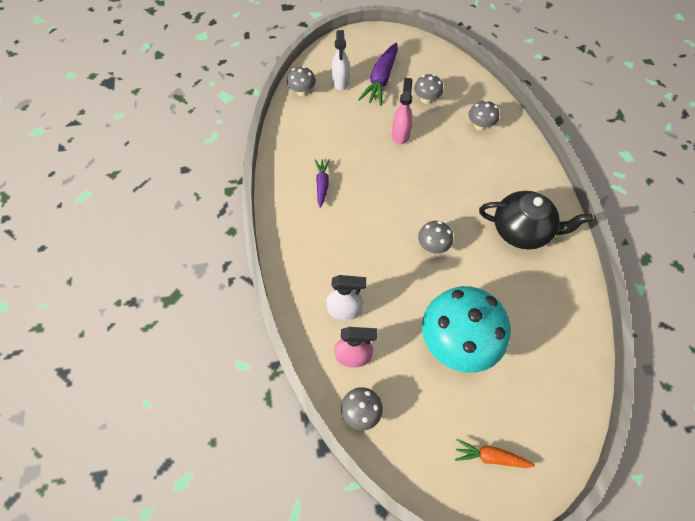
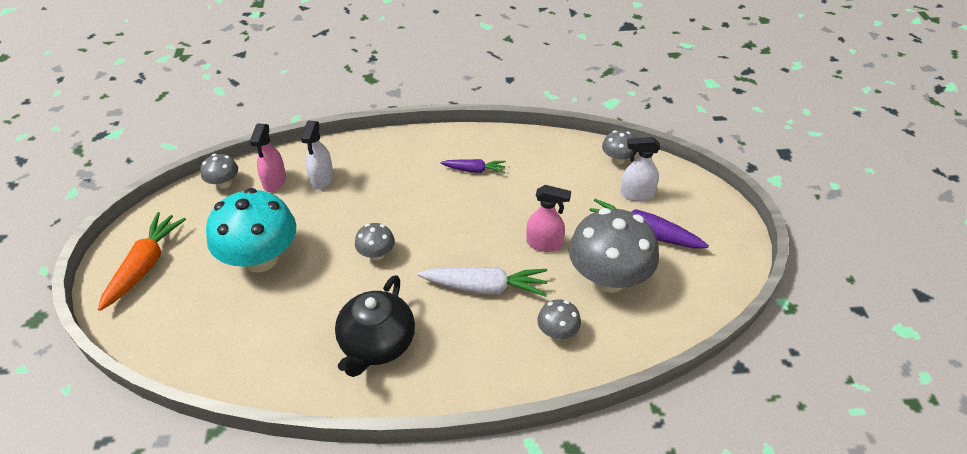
camera: 95 degrees right, 15 degrees down
(426, 99) = (608, 278): grey mushroom -> grey mushroom, size x2.14
(451, 168) = (485, 287): none -> white carrot
(490, 456) = (145, 266): orange carrot -> orange carrot, size x1.72

